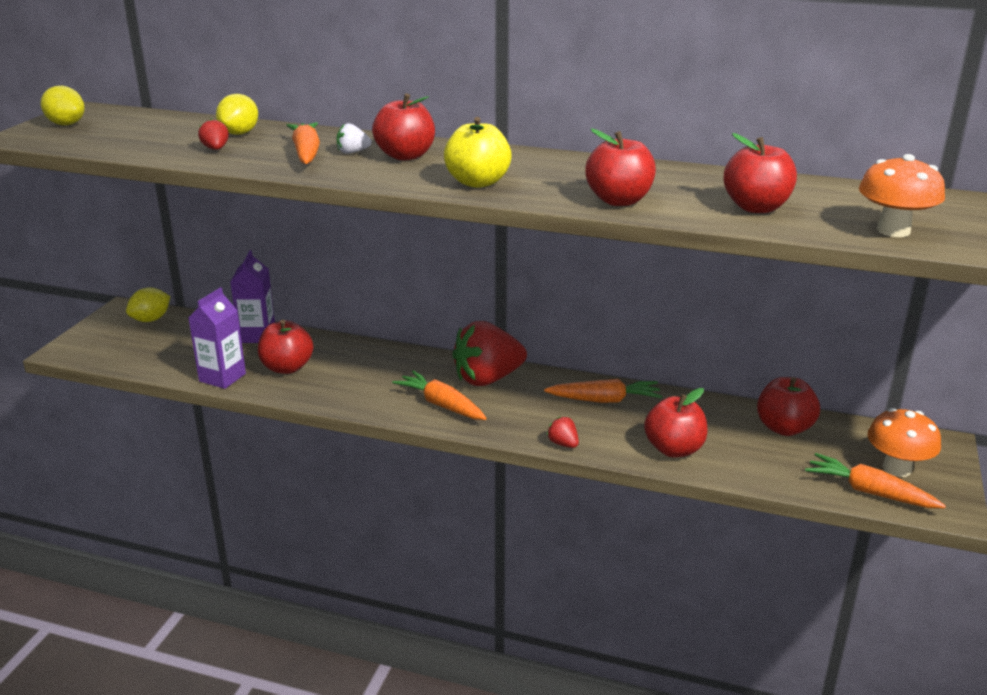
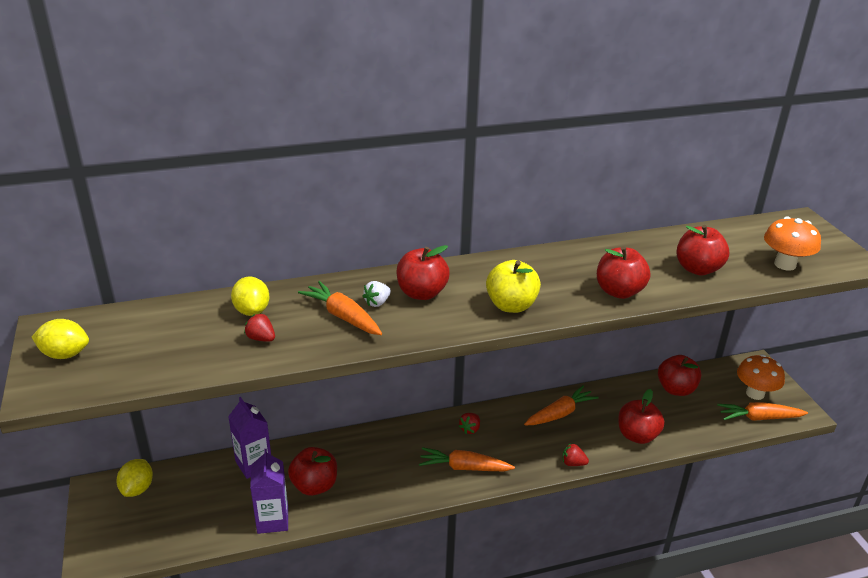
camera: 35 degrees left, 5 degrees up
(487, 379) = (470, 429): red strawberry -> red strawberry, size x0.42

